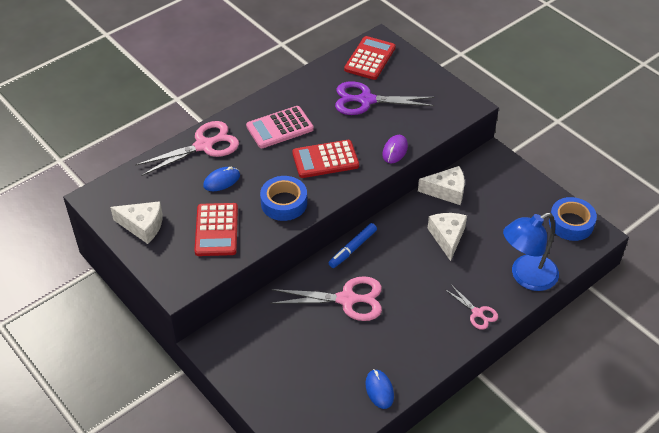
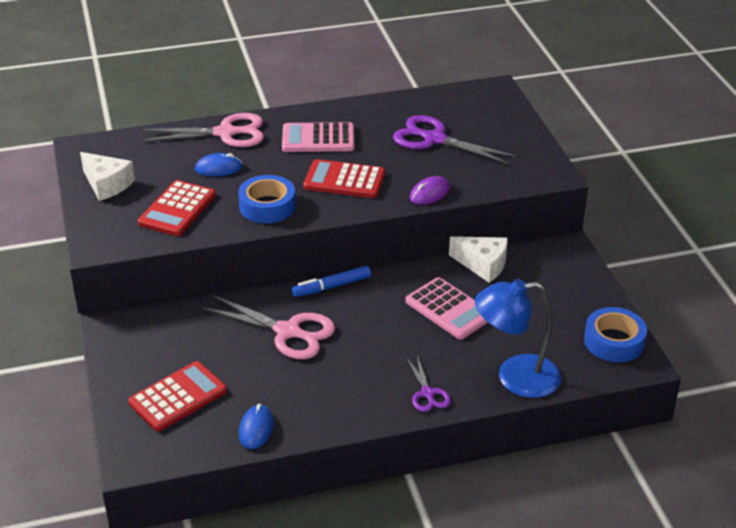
camera: 25 degrees right, 10 degrees down
(369, 58) = (469, 103): red calculator -> red calculator (178, 397)
(447, 237) = (449, 309): white cheese -> pink calculator
(477, 313) = (427, 393): pink scissors -> purple scissors

